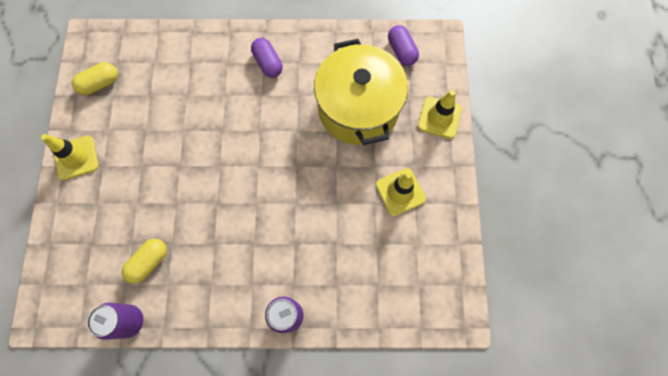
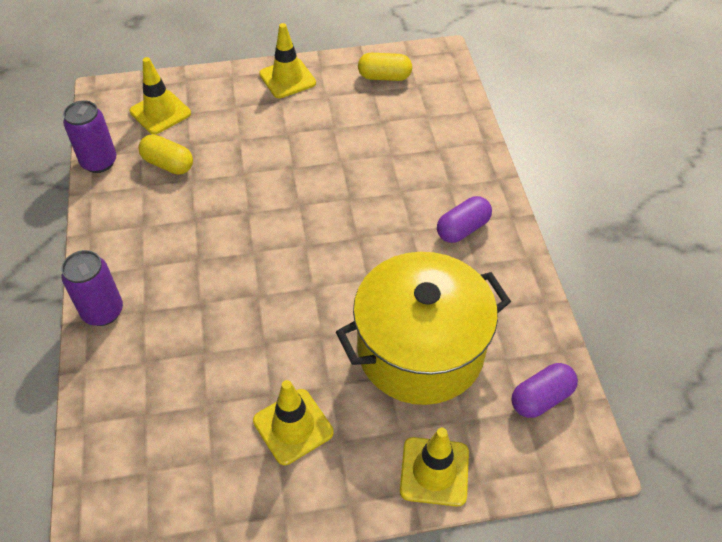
camera: 80 degrees right, 20 degrees down
(84, 267) = (160, 112): none -> yellow traffic cone
(100, 84) = (384, 77): yellow capsule -> yellow capsule turned 45 degrees counterclockwise

